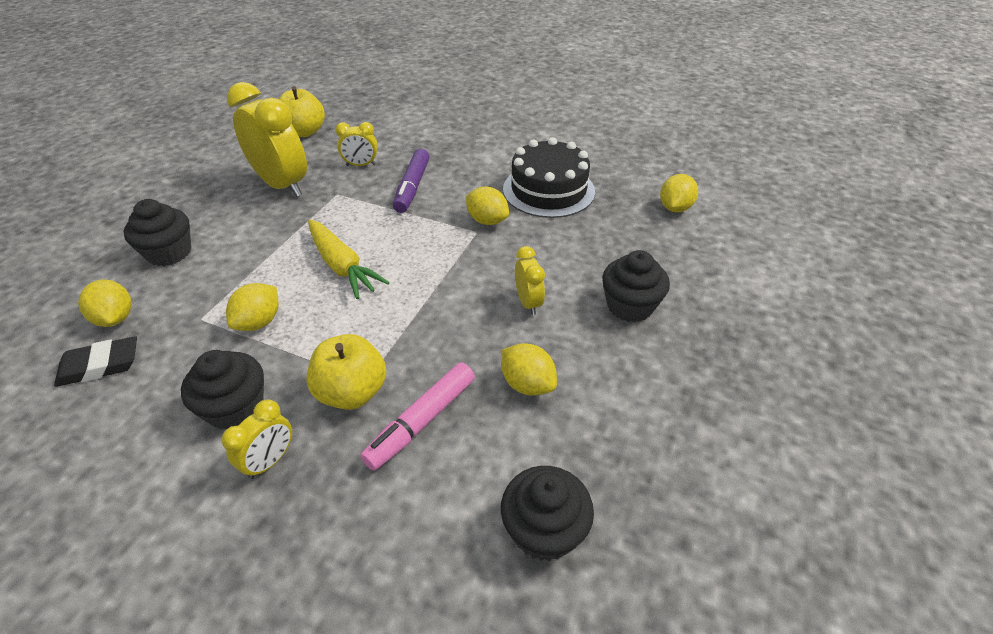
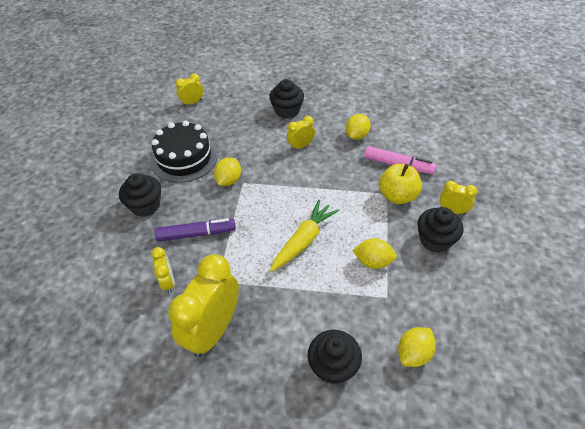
camera: 105 degrees left, 5 degrees up
(100, 366) = (452, 331): black eraser -> none
(304, 132) = (108, 361): yellow apple -> none
(544, 530) = (423, 118): black cupcake -> black cupcake (145, 205)
(675, 208) = (192, 103): yellow lemon -> yellow clock

